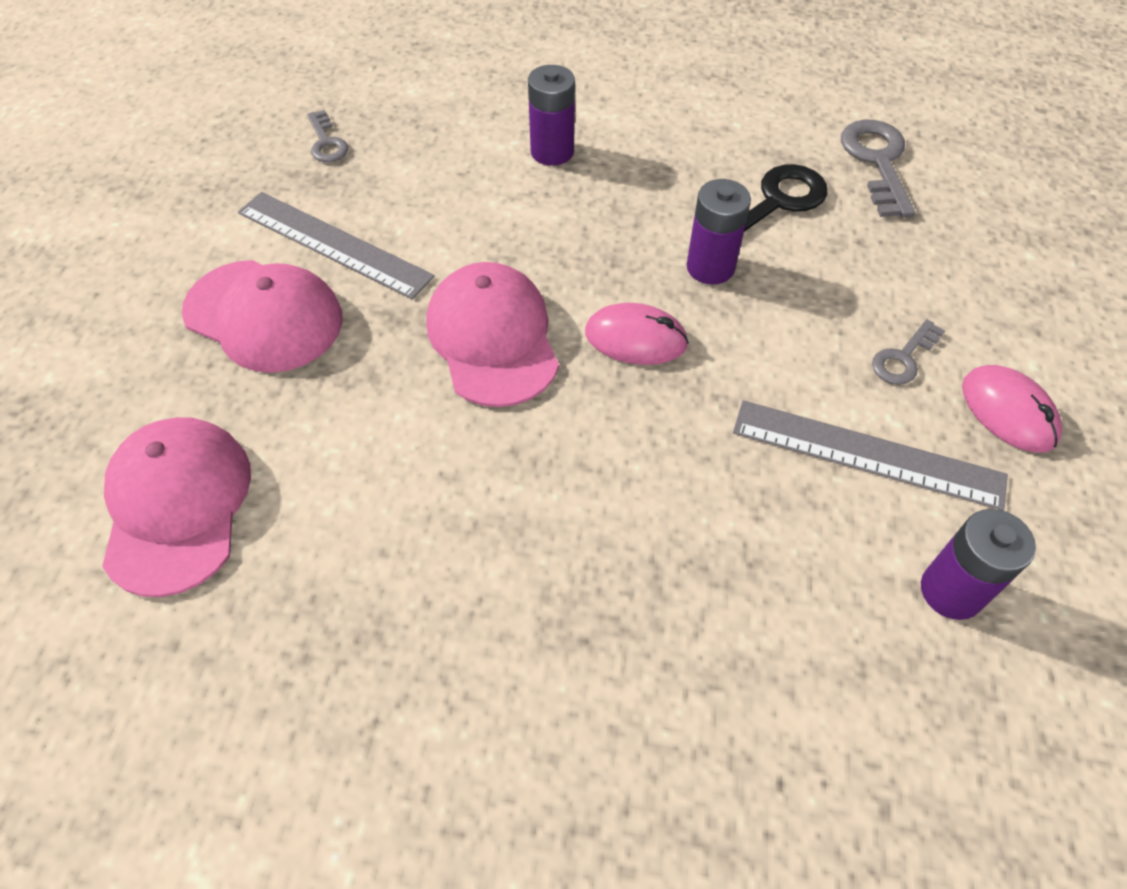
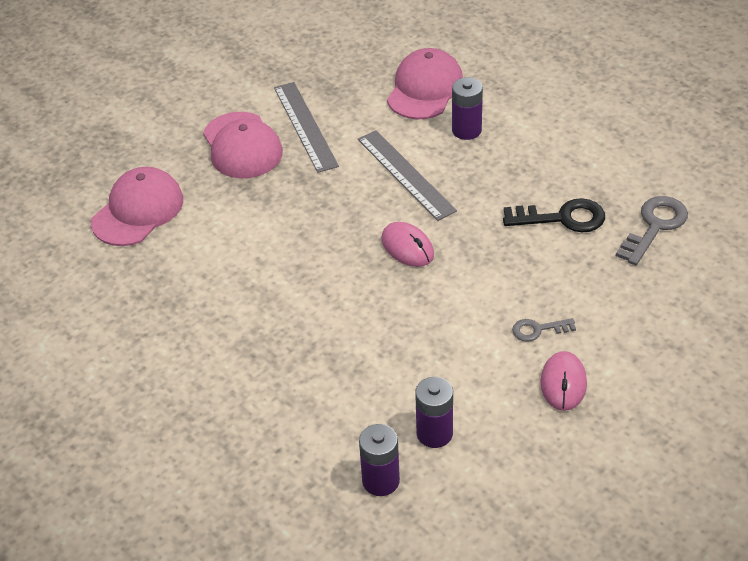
camera: 40 degrees right, 10 degrees down
(326, 142) = (351, 69): grey key -> none
(493, 338) = (337, 211): pink cap -> pink cap (425, 89)
(710, 267) = (486, 233): purple battery -> purple battery (381, 481)
(867, 453) = (464, 359): grey ruler -> grey ruler (406, 174)

